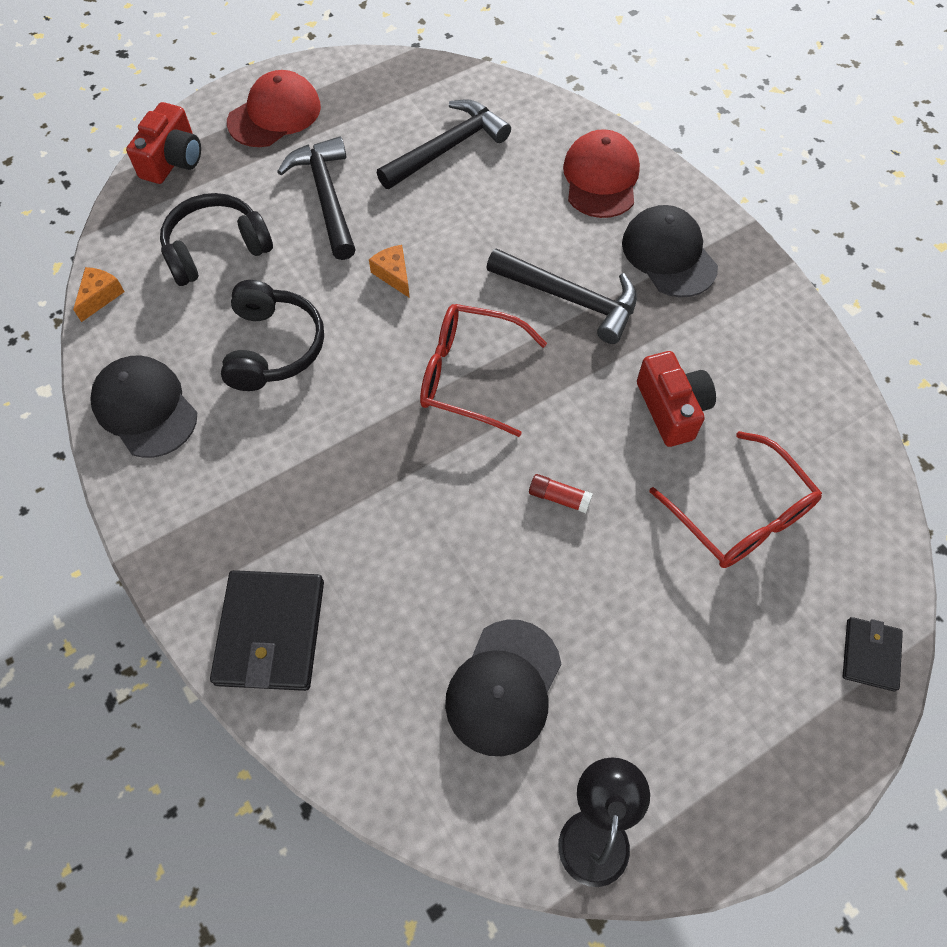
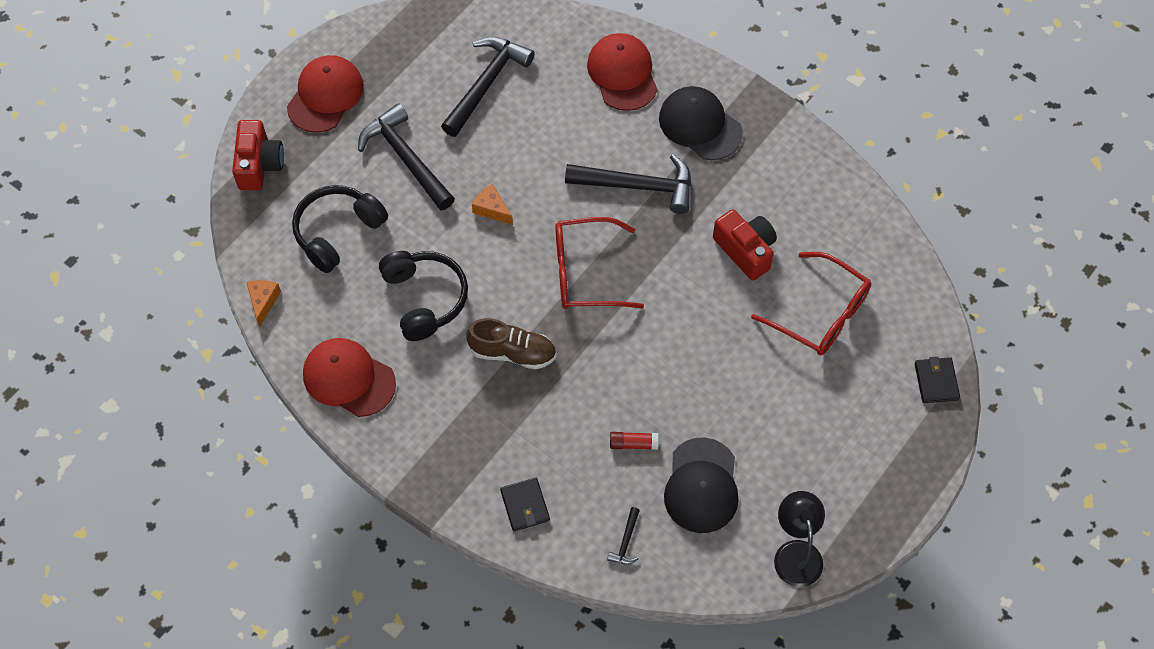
camera: 20 degrees left, 0 degrees up
(145, 408) = (348, 378): black cap -> red cap
(271, 632) = (525, 505): black wallet -> black wallet, size x0.55
(343, 439) = (512, 352): none -> brown shoe
(375, 728) = (626, 542): none -> black hammer
(559, 497) = (689, 343): red glue stick -> red glue stick (633, 444)

